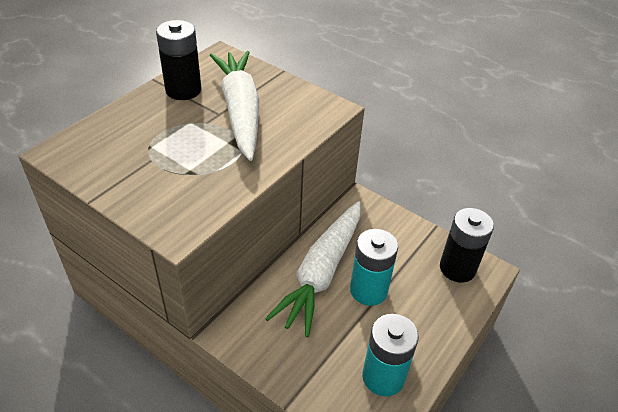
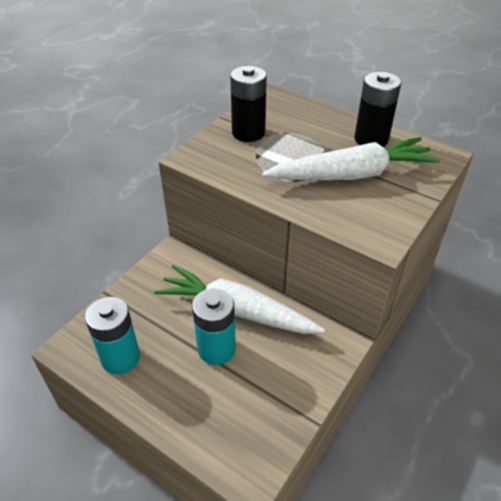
camera: 90 degrees right, 0 degrees up
(457, 268) = (251, 440): black battery -> black battery (248, 133)

